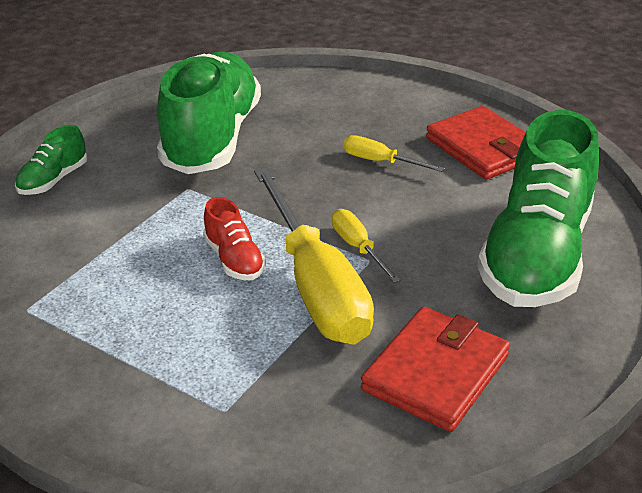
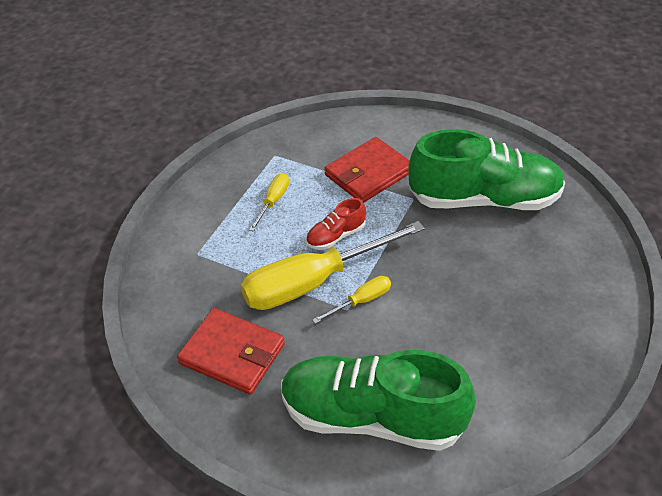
camera: 85 degrees right, 10 degrees up
(53, 180) = (406, 133): green shoe -> none
(380, 161) = (482, 305): yellow screwdriver -> yellow screwdriver (273, 201)
(483, 148) = (529, 380): red wallet -> red wallet (369, 173)

